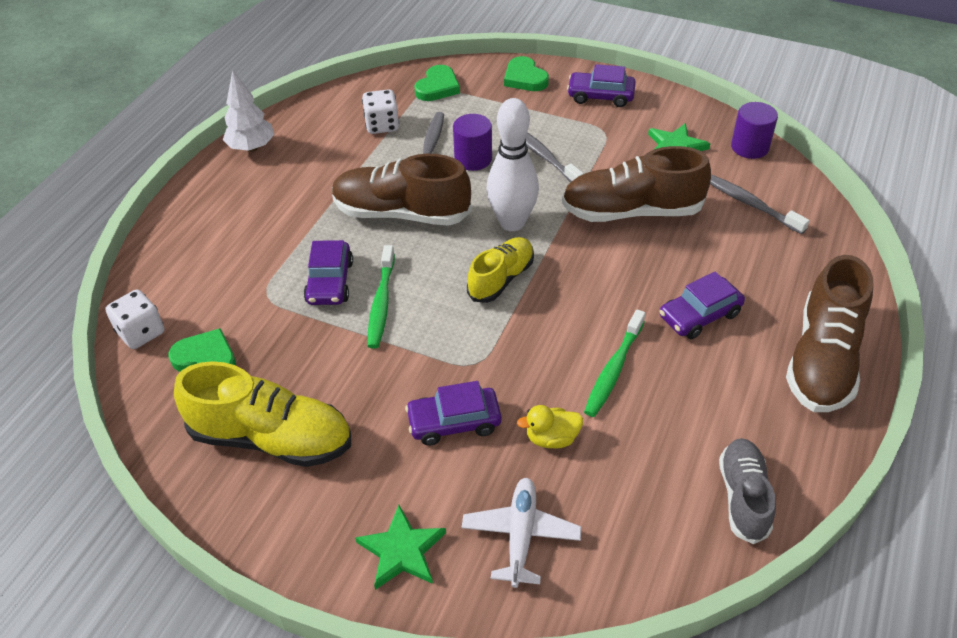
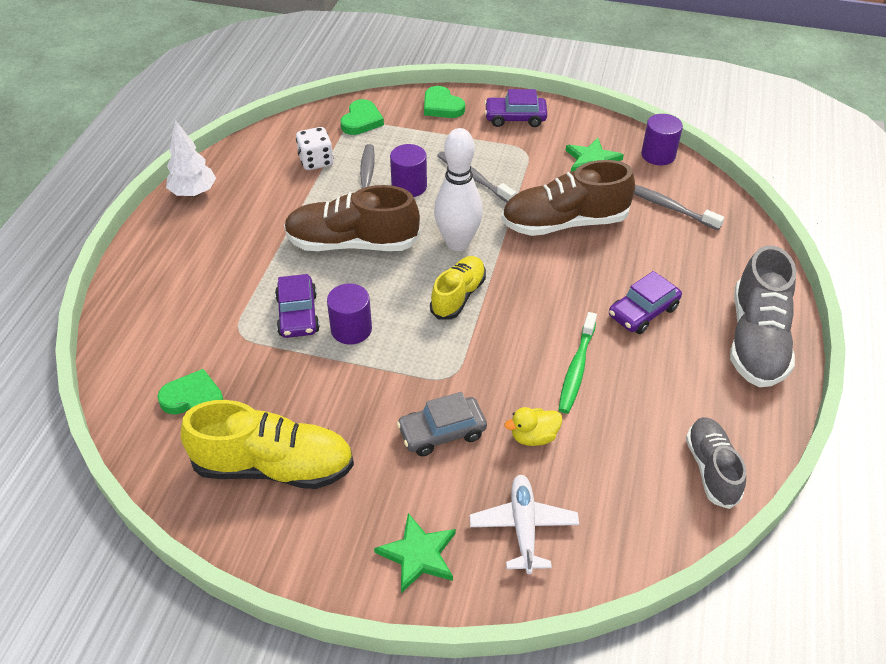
camera: 10 degrees left, 0 degrees up
(141, 332) = (124, 381): white dice -> none
(381, 303) = (351, 329): green toothbrush -> purple cylinder
(454, 422) = (442, 432): purple car -> grey car
(822, 359) = (756, 340): brown shoe -> grey shoe

